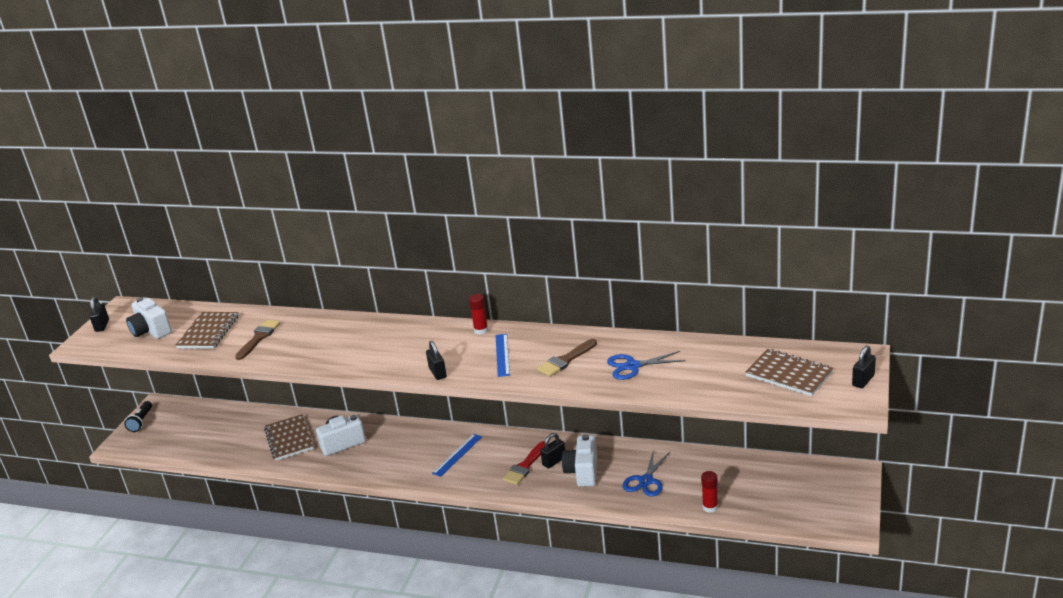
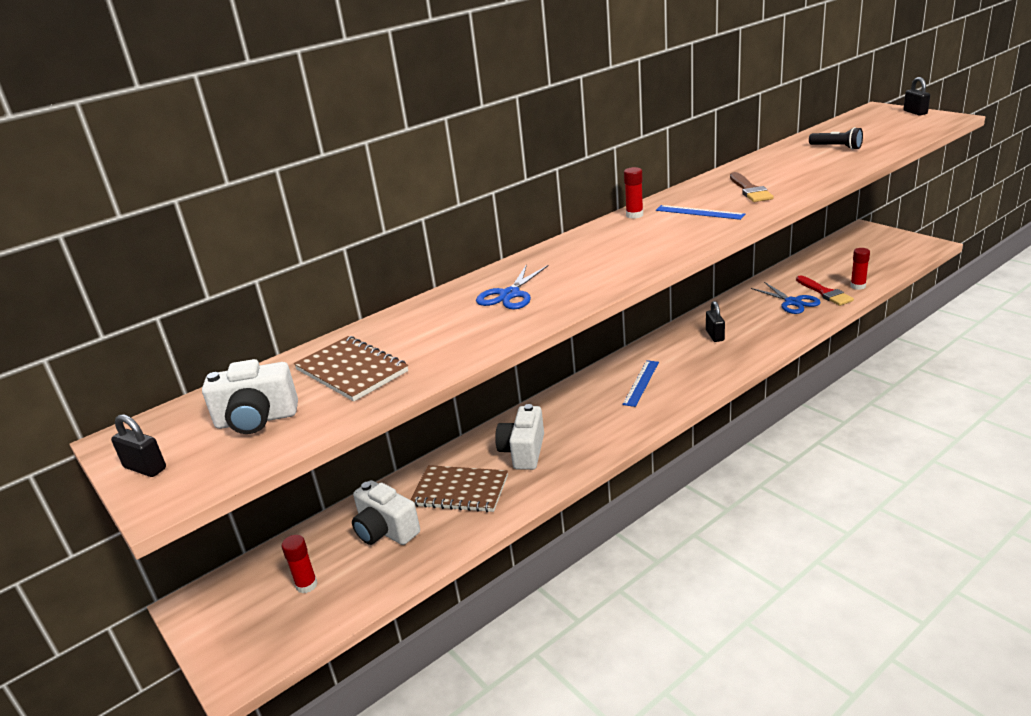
camera: 55 degrees left, 0 degrees up
(141, 422) = (211, 632): black flashlight -> black flashlight (836, 147)
(185, 430) = (306, 585): none -> red glue stick
(259, 338) = (436, 335): brown brush -> none
(438, 373) = (691, 244): black padlock -> none
(457, 455) = (641, 383): blue ruler -> blue ruler turned 45 degrees clockwise
(525, 466) = (705, 351): red brush -> red brush (825, 293)
(583, 472) = (747, 326): white camera -> white camera (385, 531)
(632, 366) = (797, 169): blue scissors -> blue scissors (510, 295)
(789, 374) = (879, 128): brown notebook -> none

